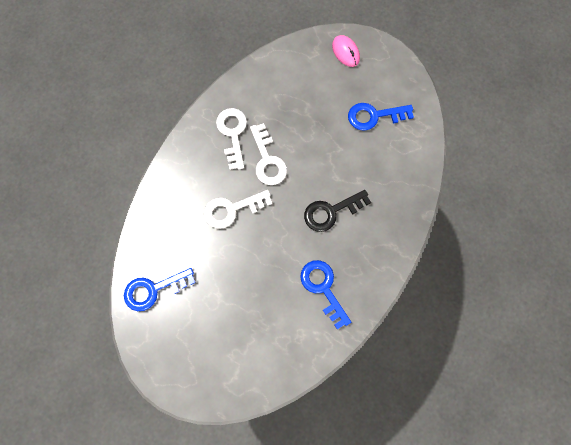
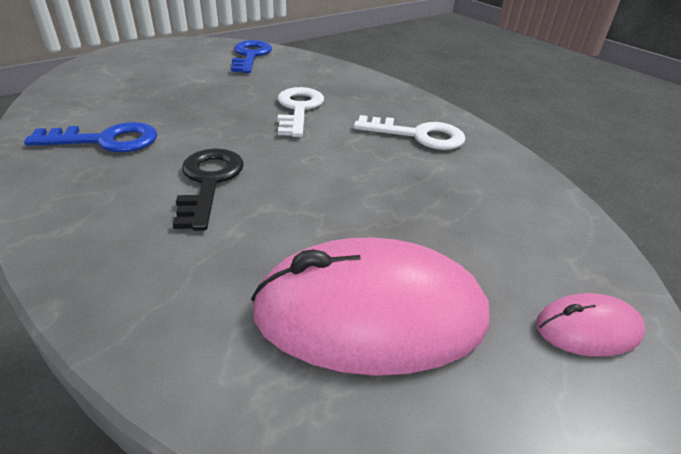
camera: 110 degrees right, 35 degrees down
(267, 160) = (353, 151): white key -> none
(374, 116) = (370, 314): blue key -> pink mouse

